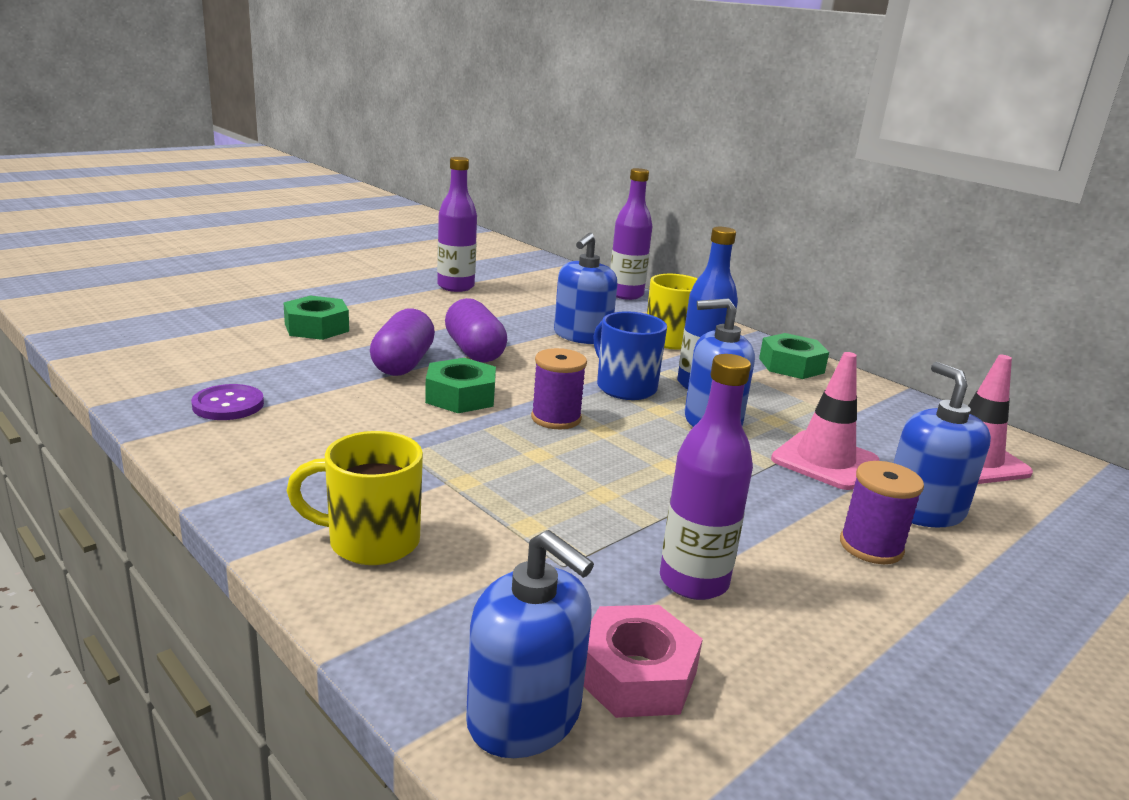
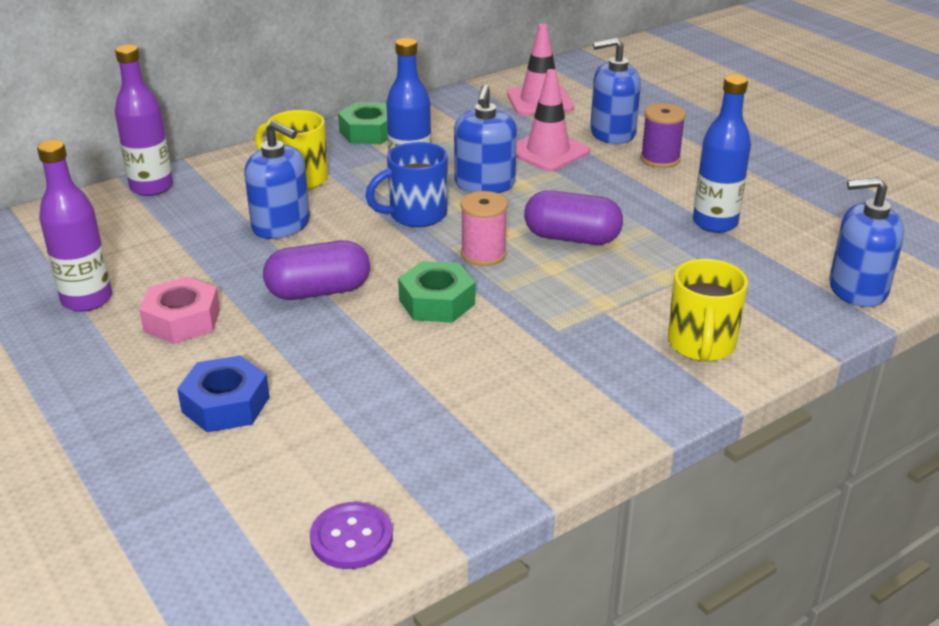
camera: 80 degrees left, 10 degrees up
(228, 405) = (461, 447): purple button -> purple button (351, 538)
(316, 327) = (226, 404): green nut -> blue nut
(403, 363) = (351, 337): purple capsule -> purple capsule (572, 238)
(524, 717) = (857, 289): blue soap dispenser -> blue soap dispenser turned 135 degrees counterclockwise
(556, 418) = (483, 254): purple spool -> pink spool
(635, 675) = (810, 252): pink nut -> pink nut (182, 320)
(693, 581) = (715, 223): purple bottle -> blue bottle

